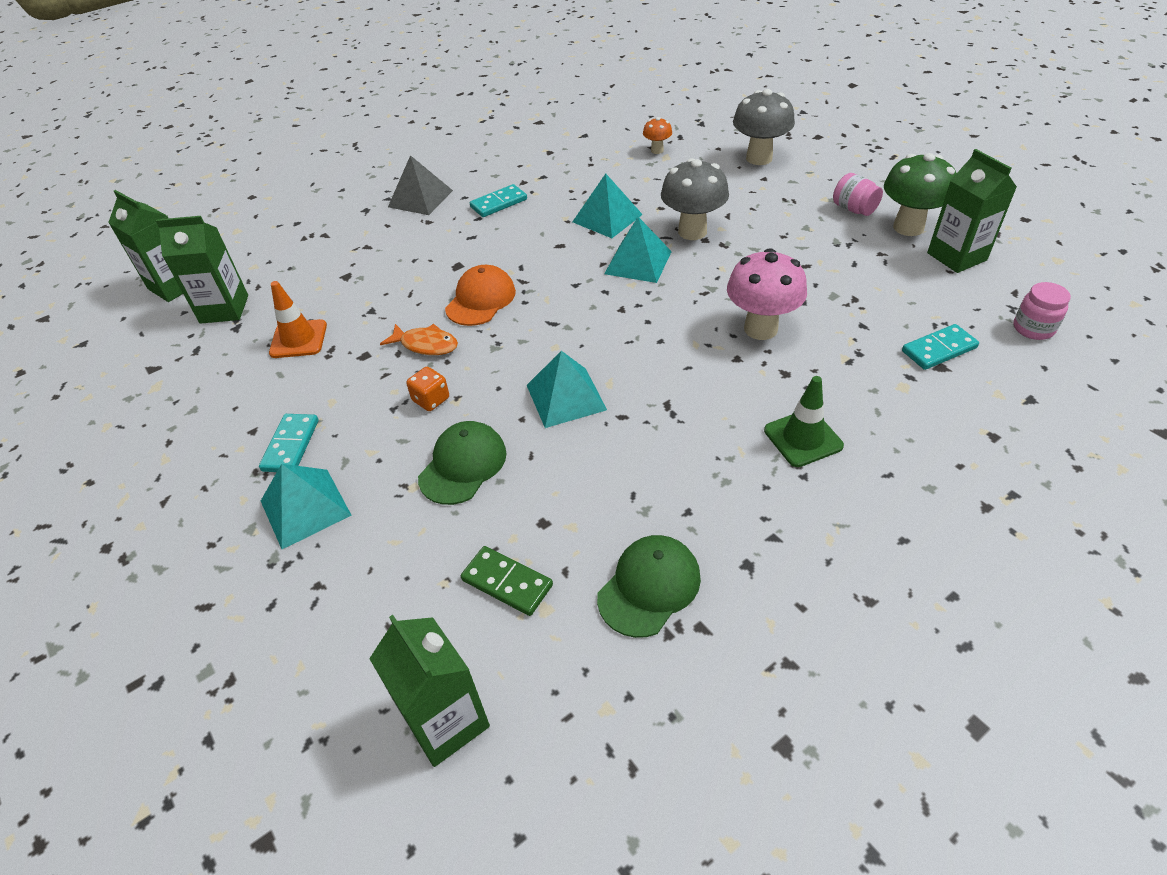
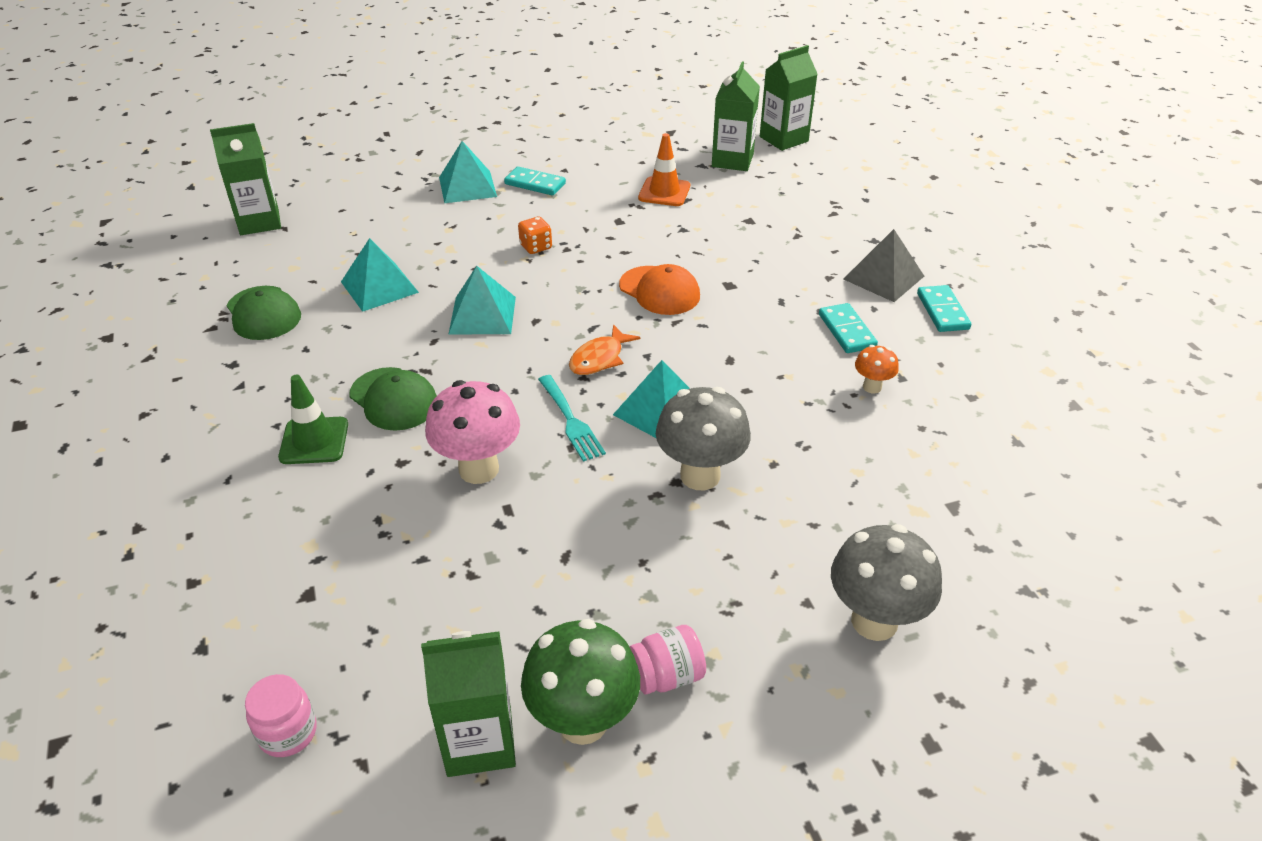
camera: 105 degrees right, 5 degrees down
(426, 345) = (611, 252): orange fish -> orange fish (599, 358)
(463, 465) = (450, 252): green cap -> green cap (394, 399)
(507, 583) = (328, 256): green domino -> none
(607, 218) = (770, 409): turquoise pyramid -> turquoise pyramid (379, 287)
(657, 150) = (941, 506): orange mushroom -> orange mushroom (872, 387)
(677, 300) = (571, 421): none -> turquoise fork
(938, 349) = (333, 608): turquoise domino -> turquoise domino (942, 311)

